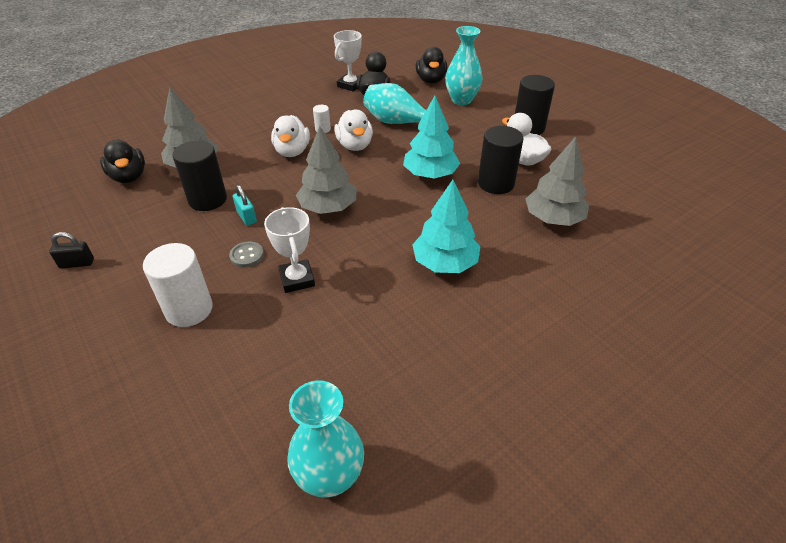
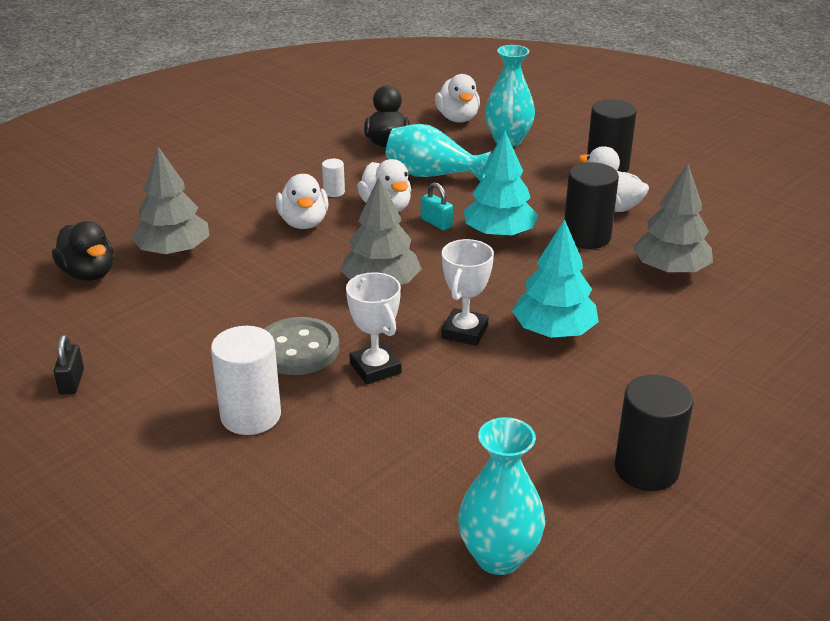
camera: 10 degrees left, 10 degrees down
(77, 263) = (72, 382): black padlock -> black padlock turned 75 degrees counterclockwise
(208, 200) = (214, 291): black cylinder -> black cylinder (646, 469)
(246, 217) = (277, 306): turquoise padlock -> turquoise padlock (436, 223)
(247, 255) = (298, 349): grey button -> grey button, size x1.88
(350, 85) = (349, 133): white trophy -> white trophy (465, 332)
(431, 80) = (458, 118): black duck -> white duck

